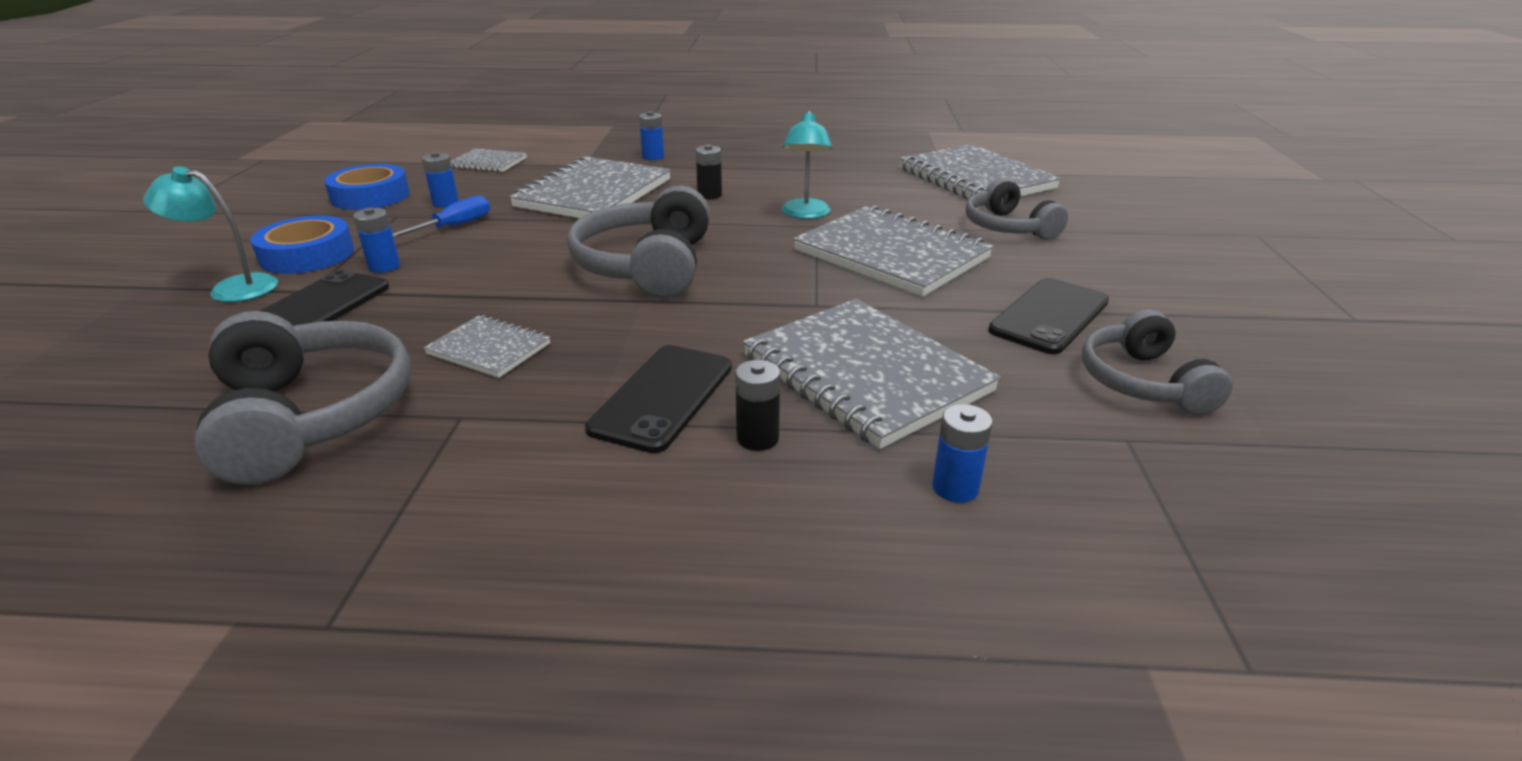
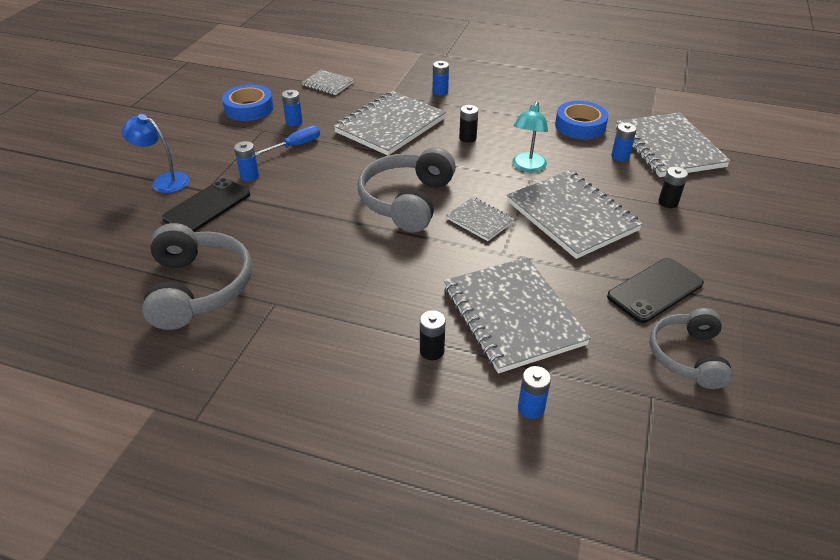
camera: 15 degrees right, 10 degrees up
(232, 288) = (164, 181): turquoise lamp -> blue lamp
(307, 255) = (207, 159): blue tape -> blue tape (580, 126)
(489, 349) = (298, 256): grey notebook -> grey notebook (479, 220)
(663, 397) = (387, 311): black phone -> none
(921, 192) = (620, 157): none -> blue battery
(1008, 227) = (668, 202): grey headphones -> black battery

